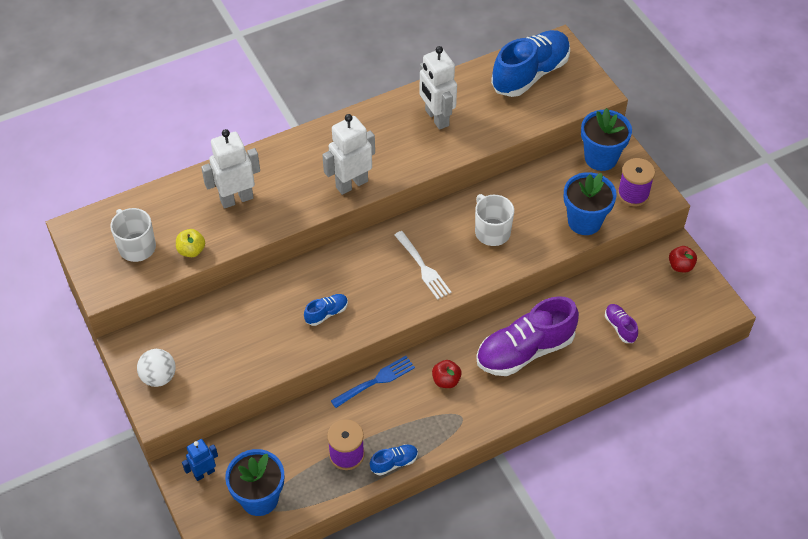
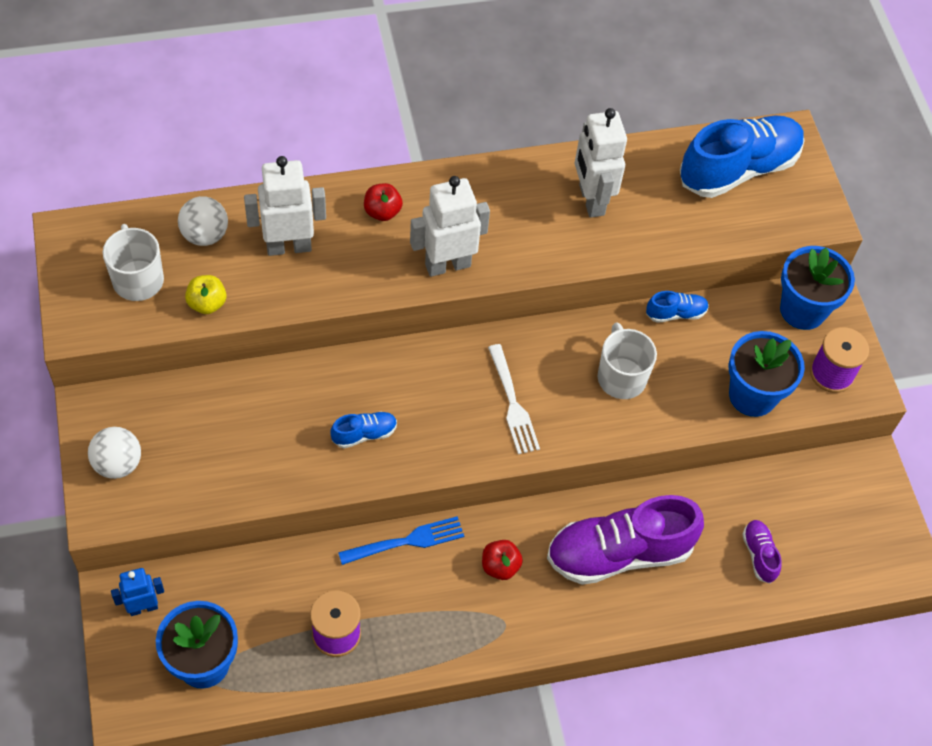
camera: 10 degrees right, 5 degrees up
(174, 206) = (205, 235): none -> white ball
(394, 463) = (395, 663): blue shoe -> blue shoe (675, 313)
(680, 266) = (869, 489): red apple -> red apple (382, 212)

